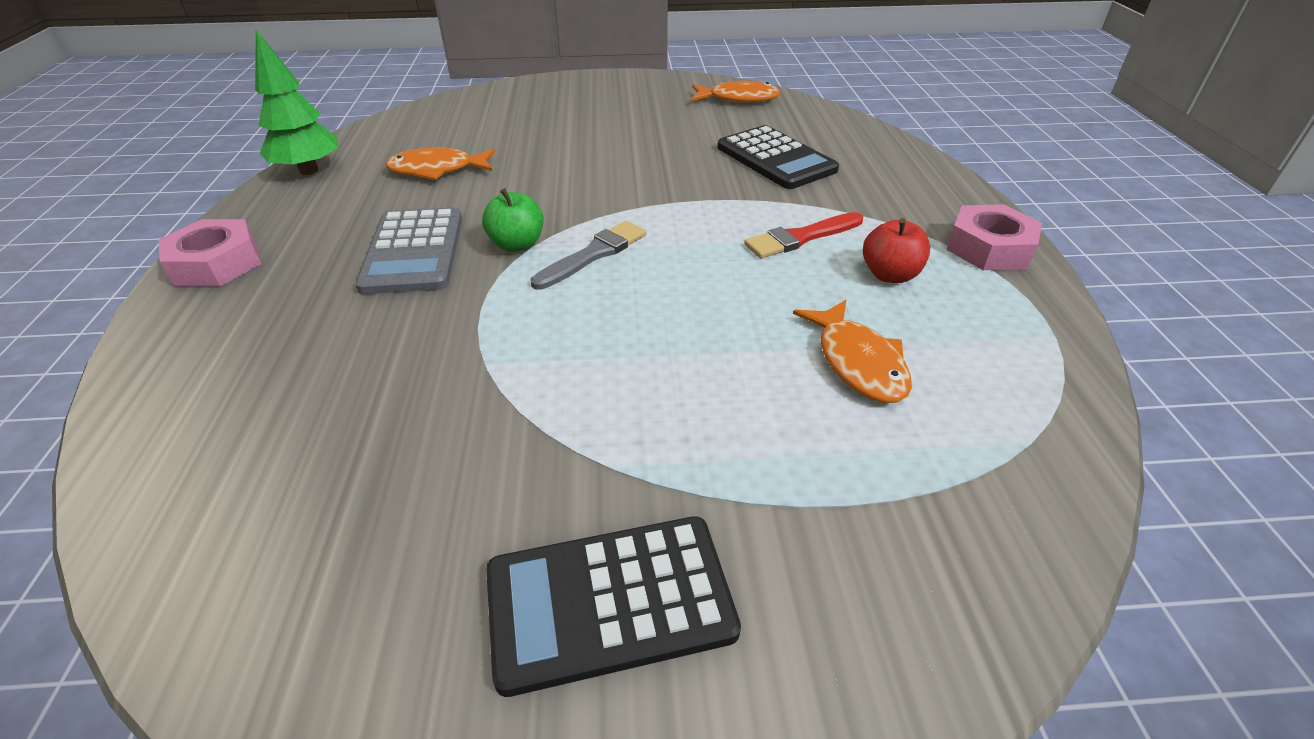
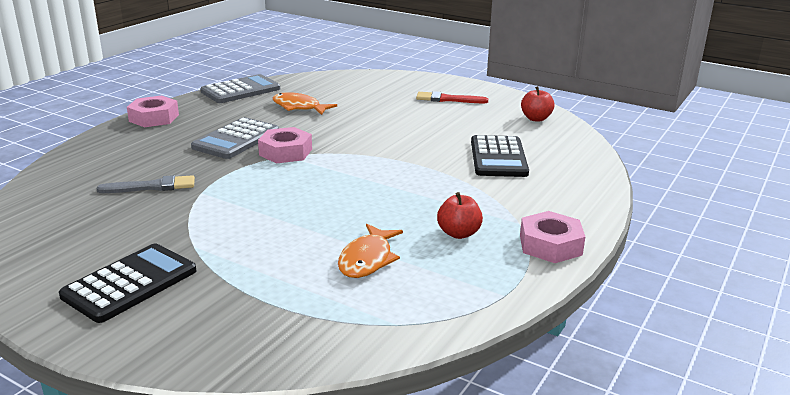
camera: 35 degrees right, 15 degrees down
(309, 170) = (241, 90): green tree -> grey calculator
(517, 245) = (285, 152): green apple -> pink nut
(594, 254) = (315, 168): grey brush -> grey brush (152, 187)
(609, 601) = (130, 283): black calculator -> black calculator turned 105 degrees clockwise
(738, 99) = (536, 119): orange fish -> red apple
(801, 238) = (439, 199): red brush -> red brush (448, 99)

